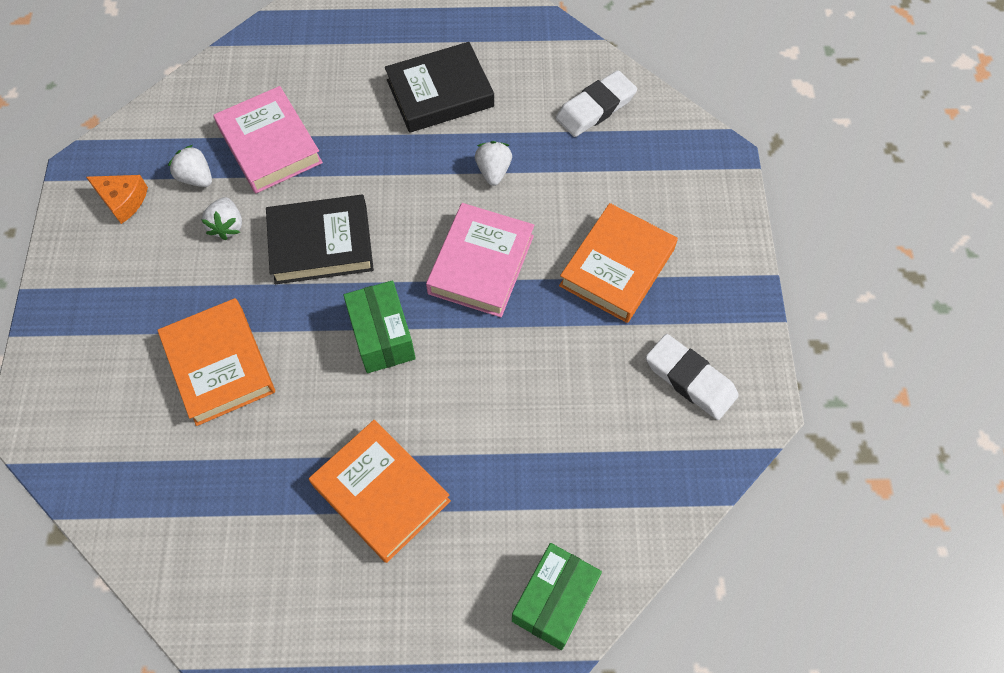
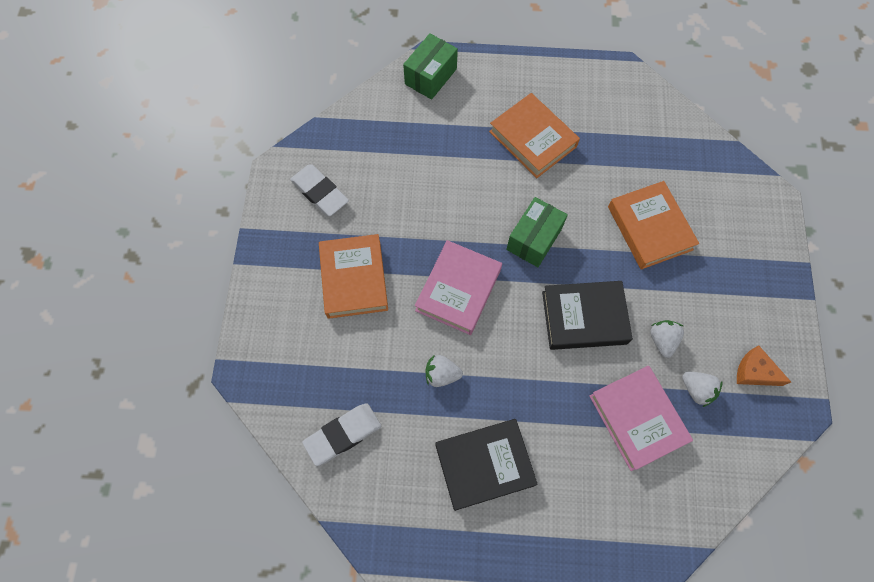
camera: 175 degrees left, 5 degrees up
(382, 337) = (534, 239): green box -> green box turned 45 degrees clockwise
(493, 171) = (441, 374): white strawberry -> white strawberry turned 90 degrees clockwise
(617, 267) = (354, 279): orange book -> orange book turned 45 degrees counterclockwise

